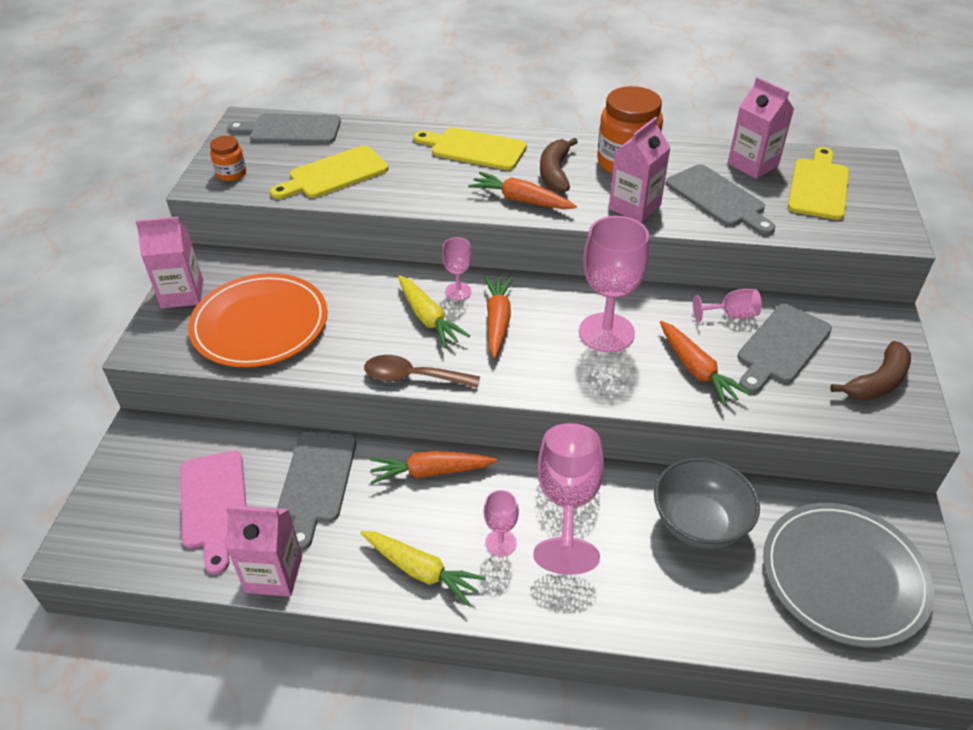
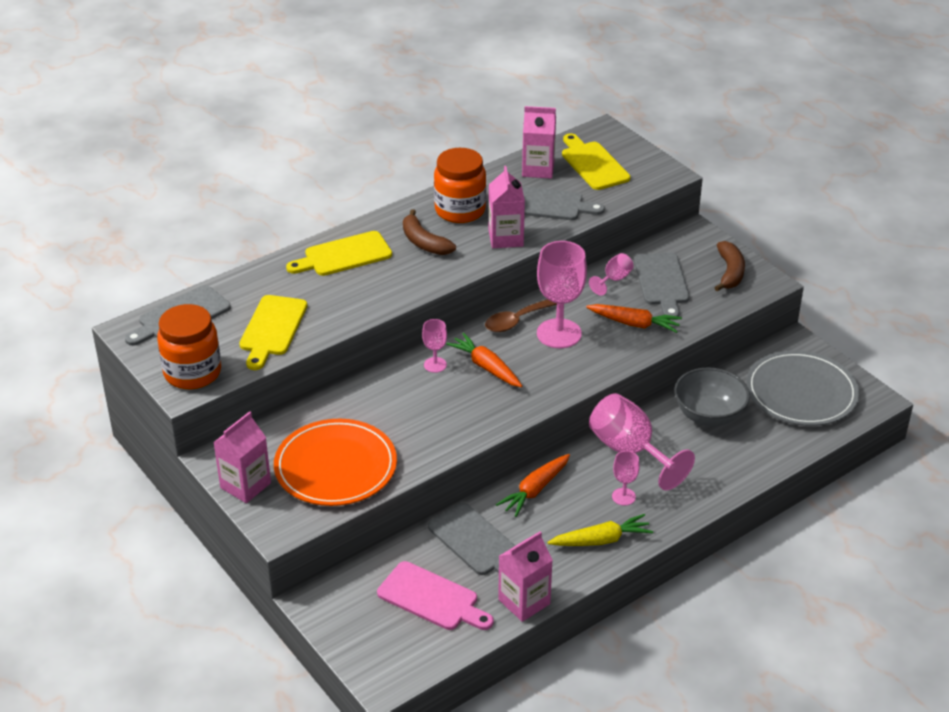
camera: 45 degrees left, 5 degrees down
(231, 174) = (192, 373): orange jar -> orange jar, size x1.97
(413, 377) = (484, 431): brown spoon -> brown spoon (517, 320)
(428, 318) = (441, 392): yellow carrot -> none
(521, 200) = (430, 273): orange carrot -> none

